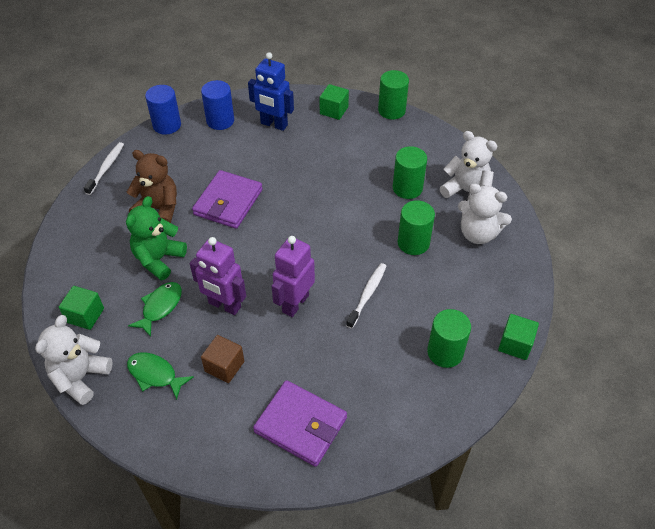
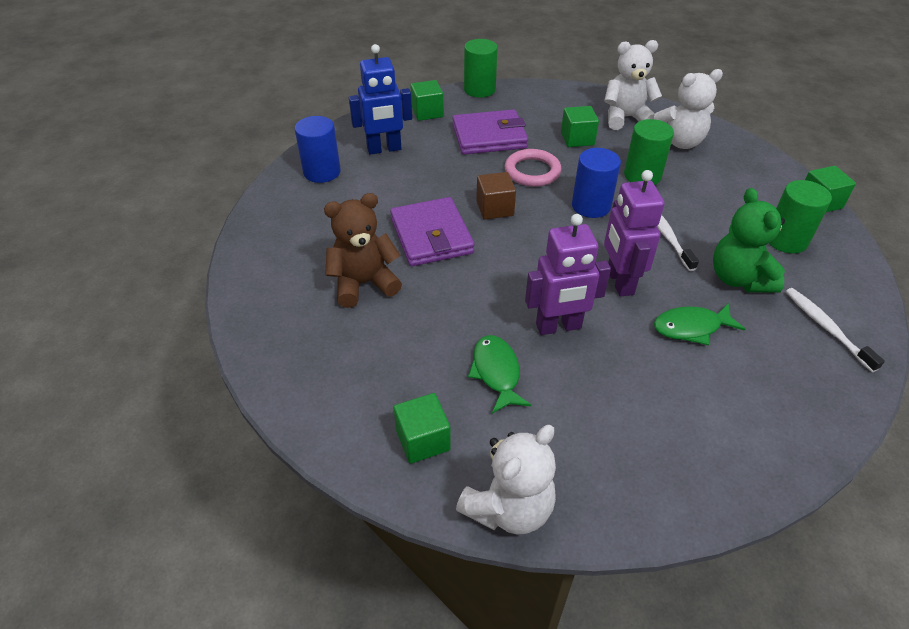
camera: 40 degrees left, 5 degrees down
(81, 377) = (509, 508): white teddy bear -> white teddy bear turned 120 degrees counterclockwise
(106, 168) = (242, 280): white toothbrush -> white toothbrush (826, 328)
(155, 374) = (584, 440): green fish -> green fish (691, 327)
(159, 259) = (430, 329): green teddy bear -> green teddy bear (739, 279)
(167, 125) = (264, 204): blue cylinder -> blue cylinder (591, 206)
(224, 366) = (638, 380): brown cube -> brown cube (495, 208)
(301, 425) = (775, 378): purple wallet -> purple wallet (489, 136)
(344, 195) = (532, 171): none -> pink ring
(407, 188) = (577, 139): green cylinder -> green cube

